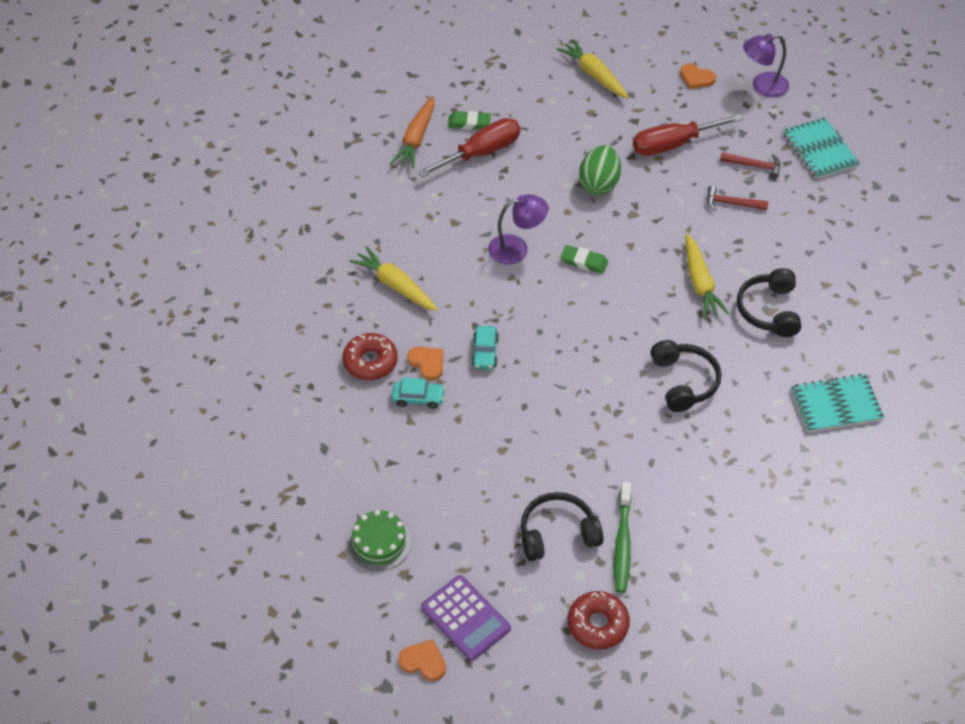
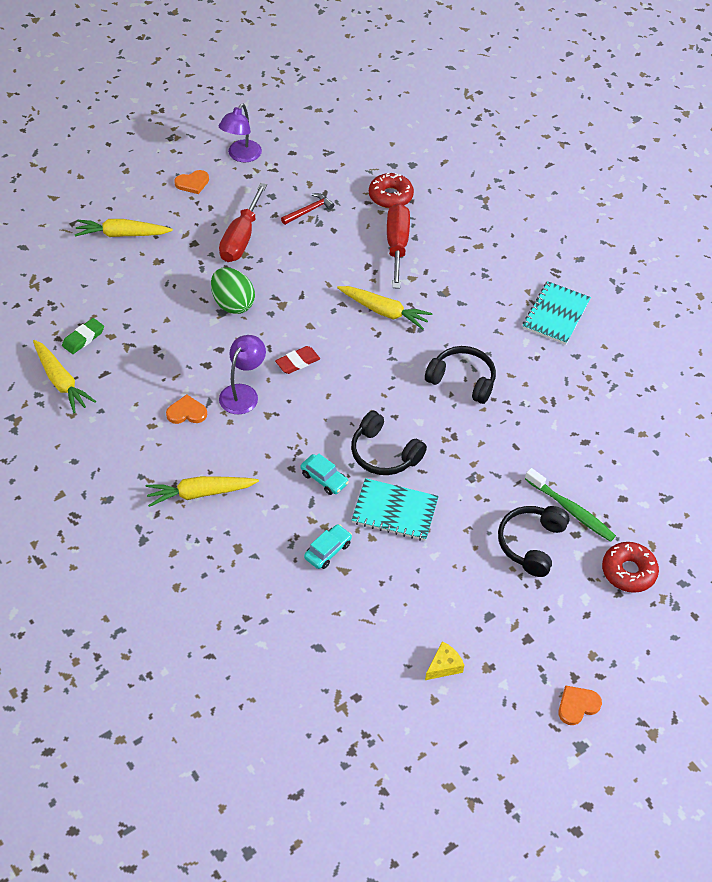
camera: 55 degrees left, 0 degrees up
(370, 362) = (261, 560): red donut -> red donut (390, 196)
(379, 542) = (444, 666): green cake -> yellow cheese
(416, 139) = (61, 381): orange carrot -> yellow carrot
(427, 363) = (299, 522): orange heart -> orange heart (186, 412)
(465, 618) = (559, 652): purple calculator -> none
(481, 153) = (123, 351): red screwdriver -> red screwdriver (397, 245)
(584, 262) = (297, 362): green eraser -> red eraser
(731, 203) = (330, 246): red hammer -> none
(769, 310) = (444, 292): black headphones -> black headphones (384, 454)
(819, 150) = (332, 169): turquoise notebook -> turquoise notebook (394, 511)

